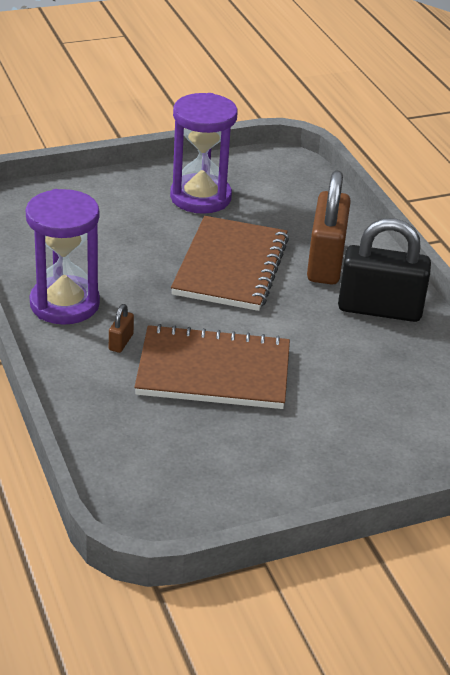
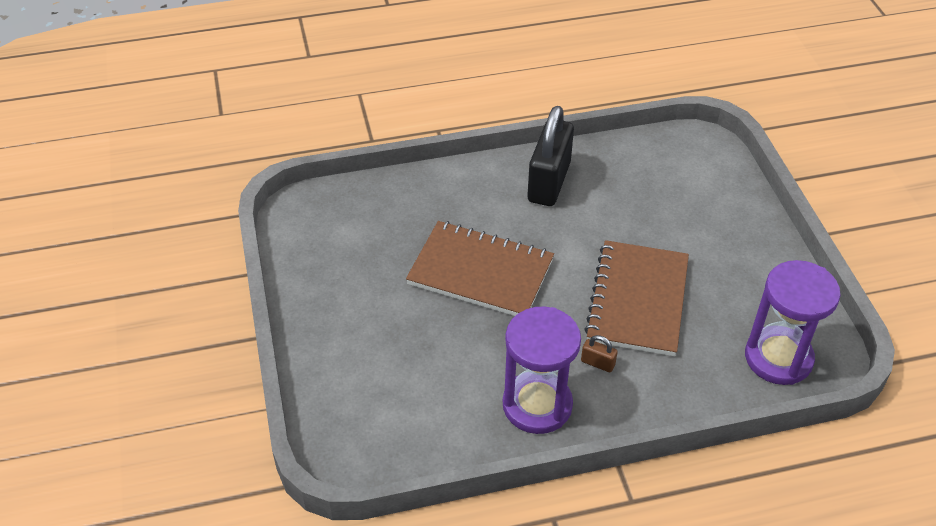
camera: 80 degrees left, 10 degrees up
(200, 197) = (356, 283): purple hourglass -> purple hourglass (778, 358)
(325, 262) = (478, 206): brown padlock -> none

